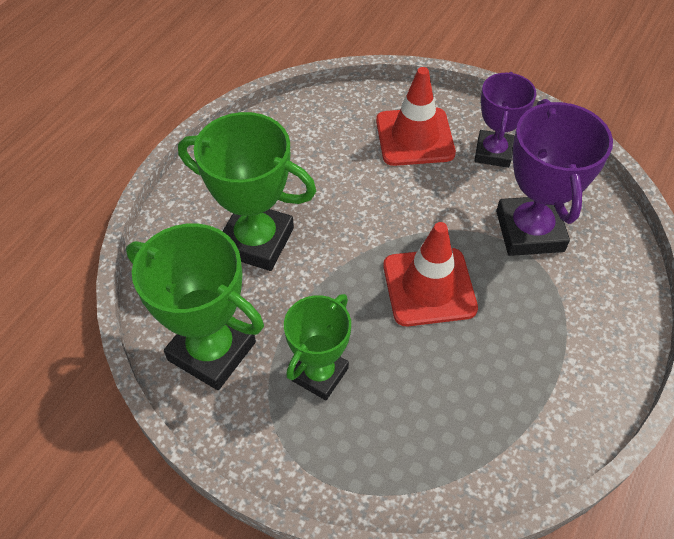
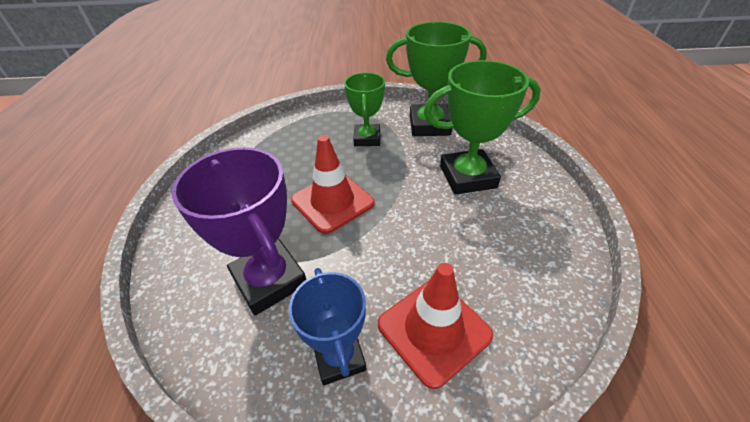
camera: 150 degrees right, 10 degrees down
(493, 152) = (339, 357): purple trophy -> blue trophy

